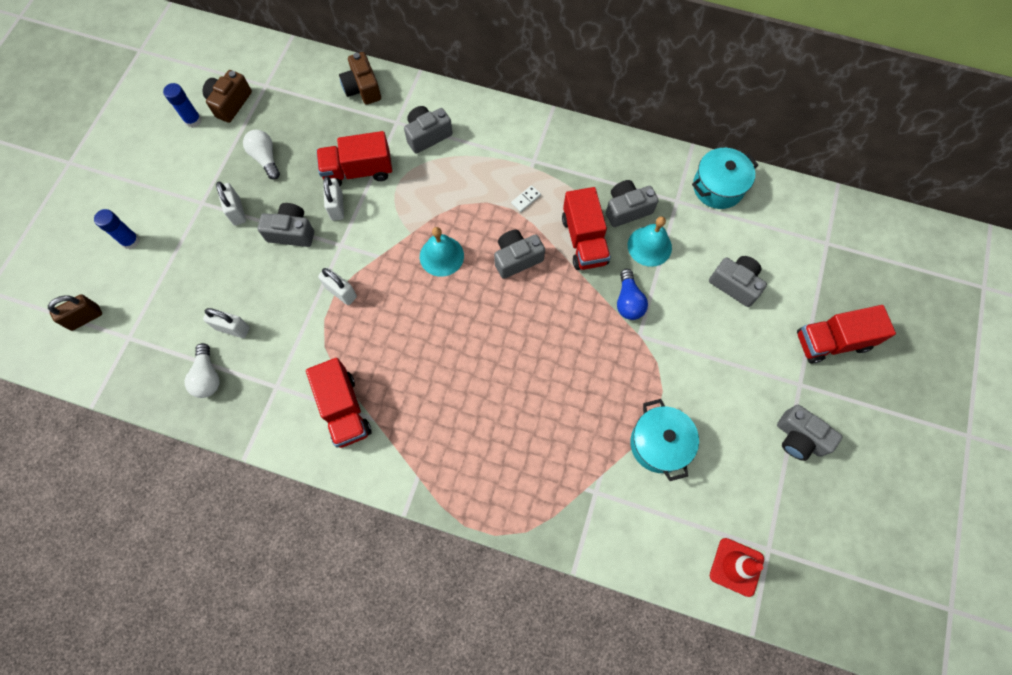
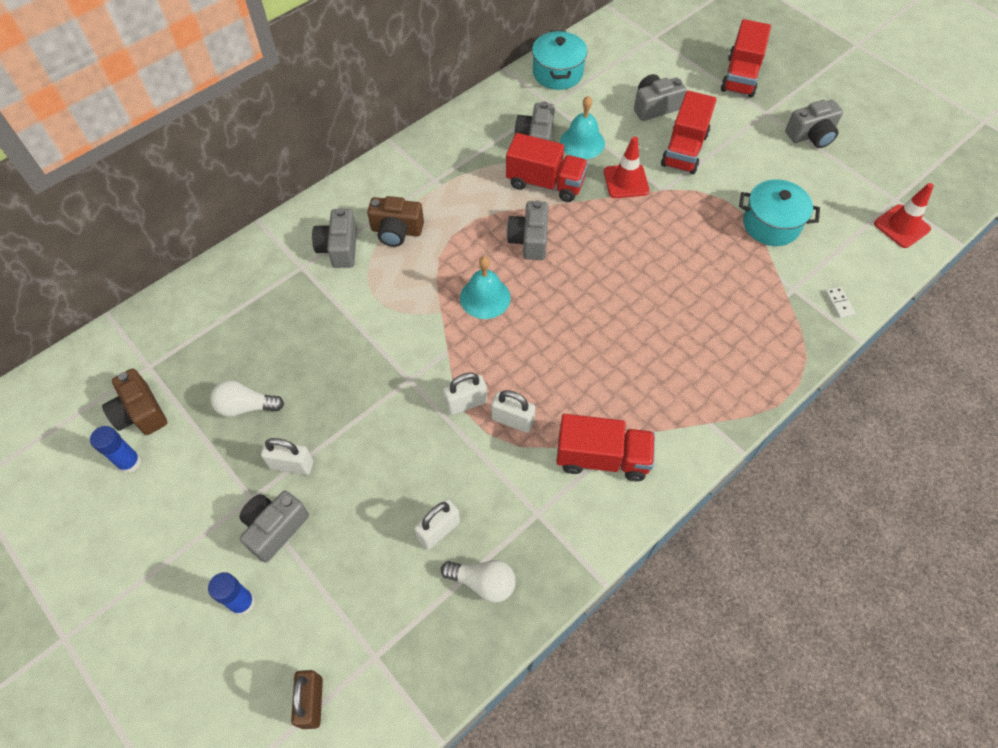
camera: 60 degrees left, 10 degrees down
(291, 232) = (360, 420): grey camera -> grey camera (275, 528)
(337, 207) = (361, 363): white padlock -> white padlock (512, 420)
(358, 171) = (333, 325): red truck -> red truck (684, 150)
(362, 88) = (235, 278): brown camera -> brown camera (396, 231)
(526, 199) = (472, 204): white domino -> white domino (839, 303)
(628, 301) = (626, 181): blue light bulb -> red traffic cone

